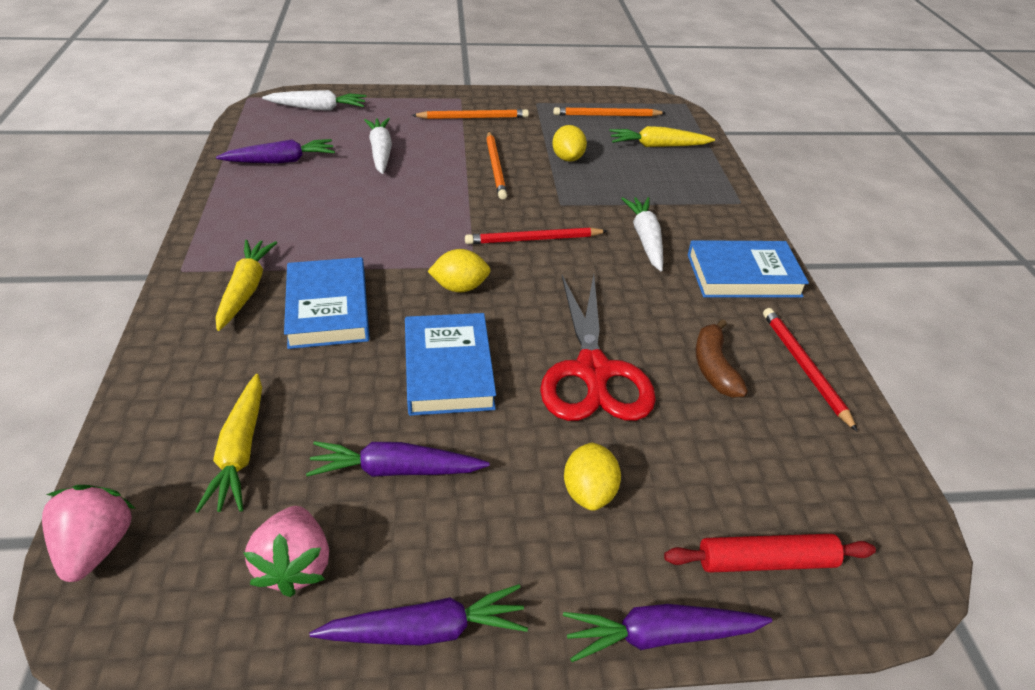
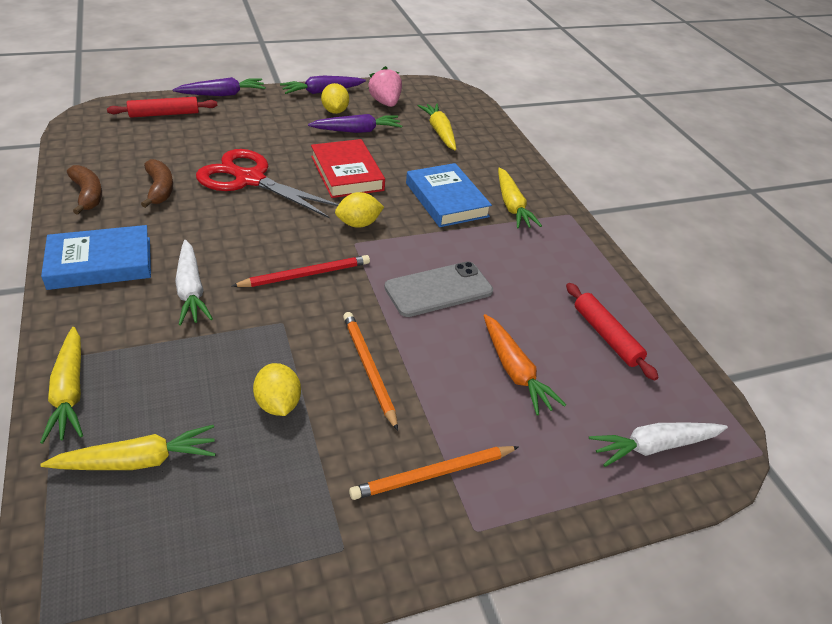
camera: 165 degrees right, 0 degrees up
(96, 547) = (471, 103): pink strawberry -> none
(281, 161) = (606, 336): purple carrot -> red rolling pin
(380, 152) = (514, 371): white carrot -> orange carrot
(406, 211) = (438, 289): none -> grey phone
(448, 369) = (347, 173): blue book -> red book
(589, 492) = (253, 130): yellow lemon -> yellow lemon (335, 111)
(593, 372) = (249, 179): red scissors -> red scissors turned 45 degrees counterclockwise
(607, 115) = (214, 535): orange pencil -> none
(718, 183) = (70, 392): none -> yellow carrot
(804, 367) = (88, 195): red pencil -> brown banana

